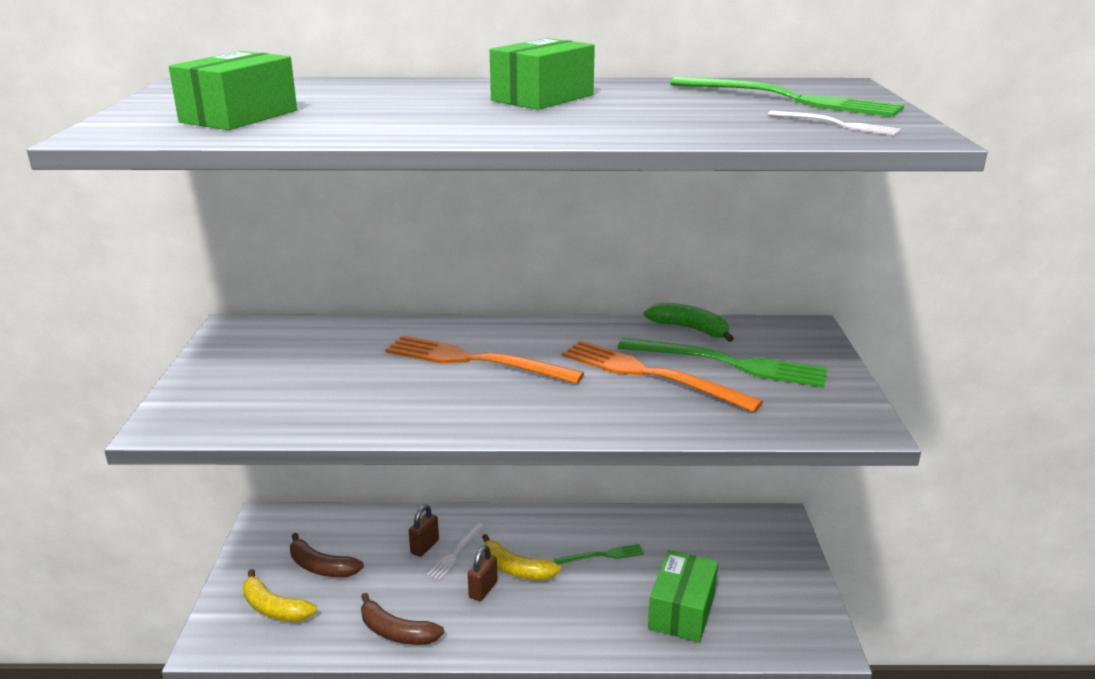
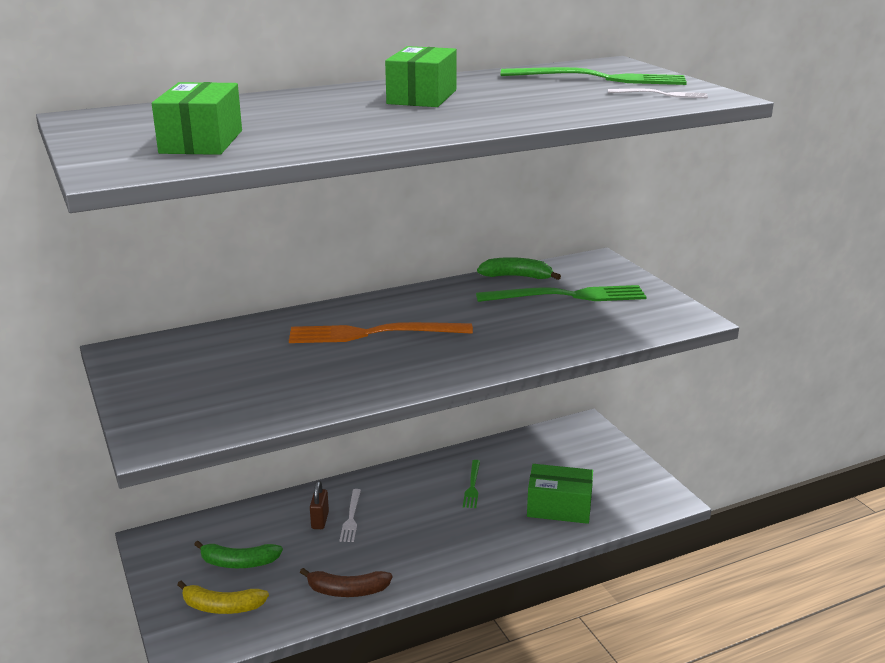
camera: 25 degrees left, 0 degrees up
(321, 567) = (238, 562): brown banana -> green banana
(483, 589) = (395, 538): brown padlock -> none
(516, 569) = (410, 515): yellow banana -> none
(602, 555) = (472, 486): green fork -> green fork turned 135 degrees clockwise
(651, 375) = (520, 315): orange fork -> none
(682, 610) = (559, 507): green box -> green box turned 75 degrees counterclockwise

